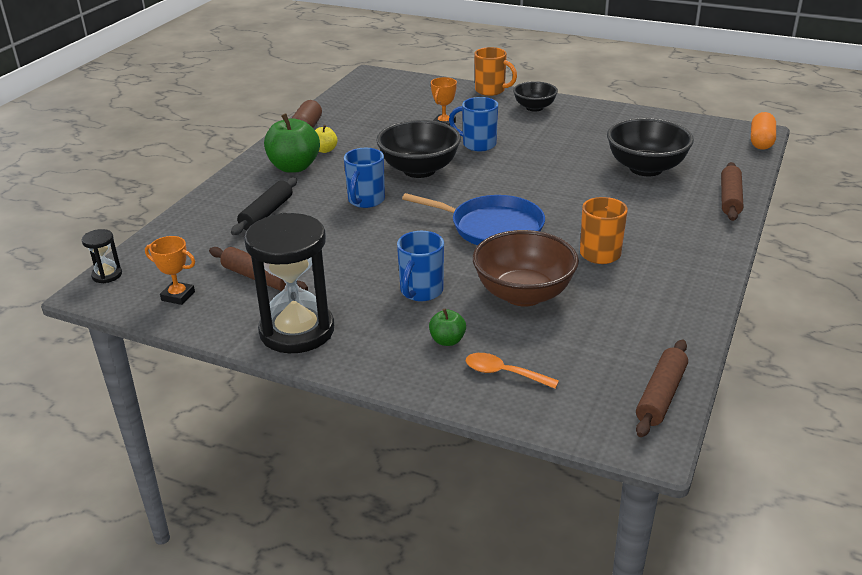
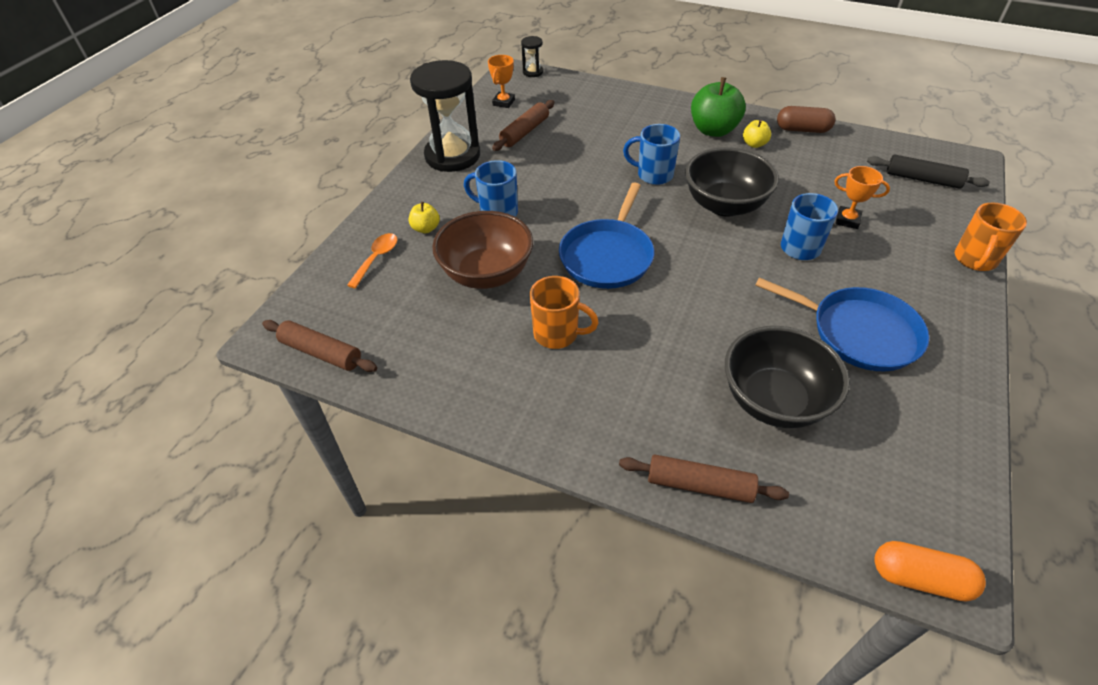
camera: 90 degrees right, 15 degrees up
(267, 213) = (624, 125): black rolling pin -> black rolling pin (922, 179)
(447, 340) = (426, 228): green apple -> yellow apple
(534, 107) = (935, 300): black bowl -> none
(572, 134) = (858, 332): none -> blue pan

